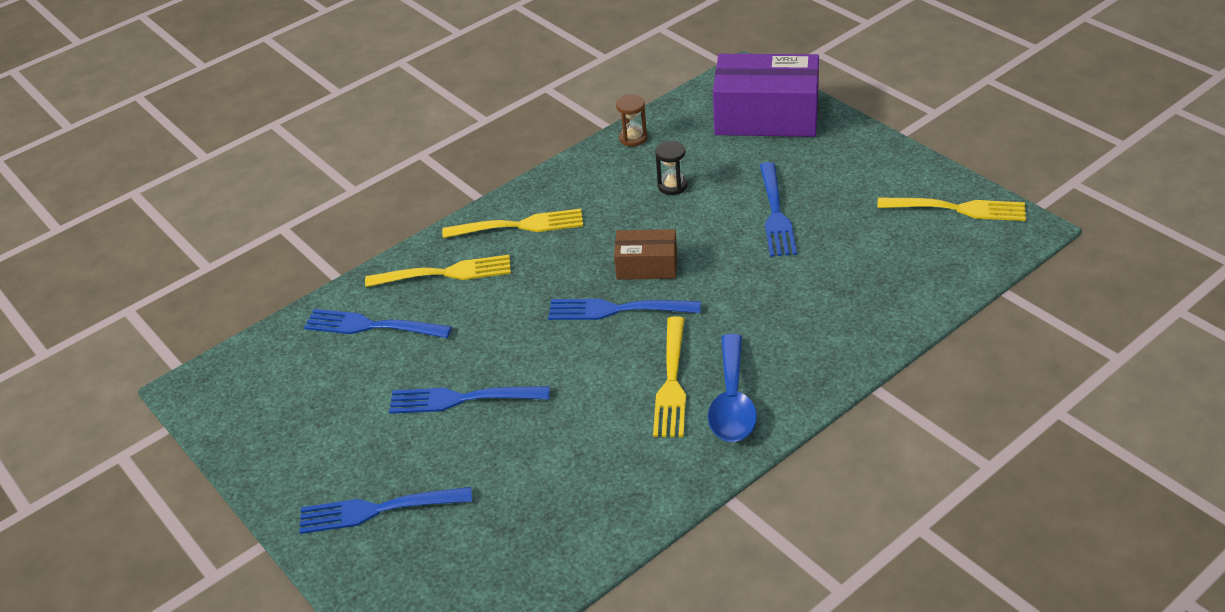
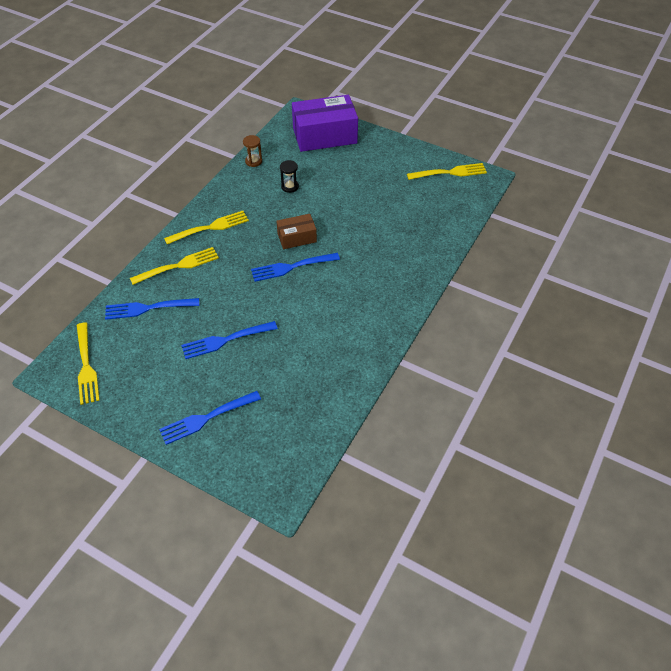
camera: 25 degrees left, 10 degrees up
(671, 381) = (341, 302): yellow fork -> yellow fork (86, 365)
(732, 401) = (379, 306): blue spoon -> none
(775, 213) = (354, 192): blue fork -> none

